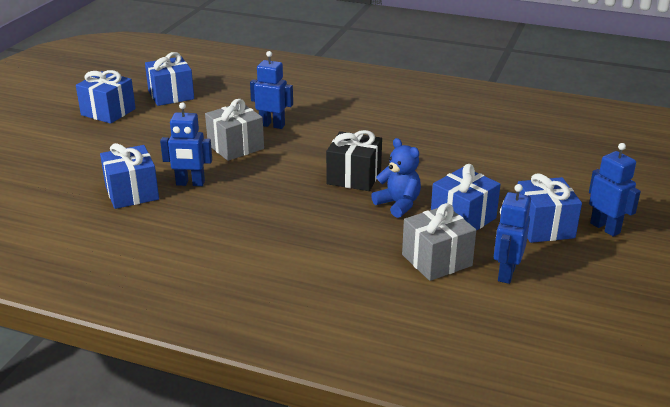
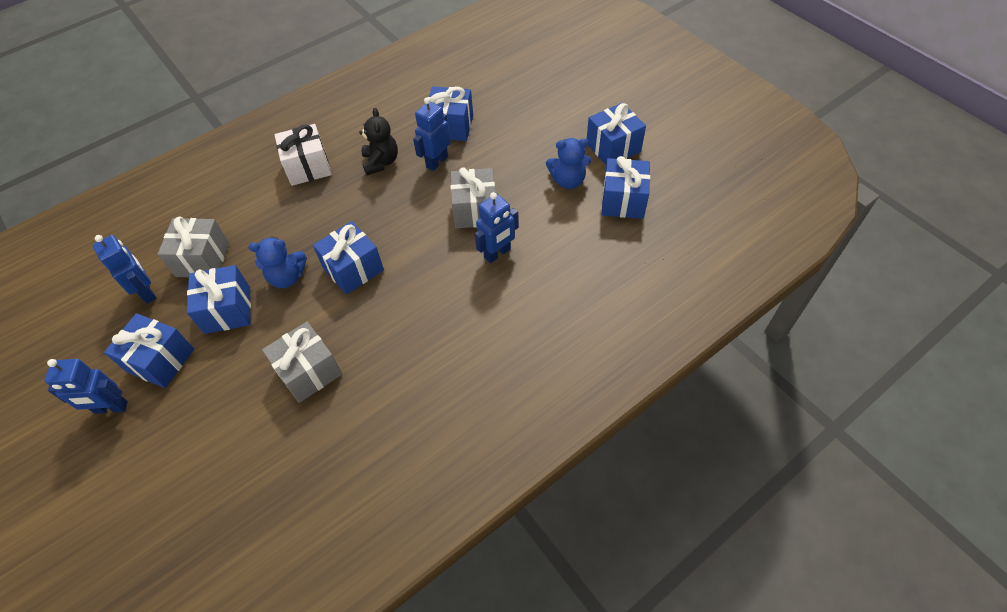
camera: 125 degrees right, 25 degrees up
(165, 119) = (568, 180): none -> blue teddy bear
(216, 213) = (381, 162): none -> black teddy bear
(261, 255) = (308, 167): none -> white gift
(354, 177) = (353, 269): black gift -> blue gift
(459, 159) = (309, 372): none -> grey gift

